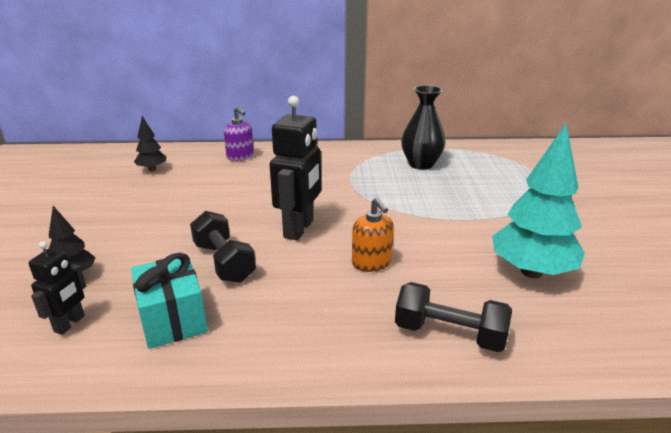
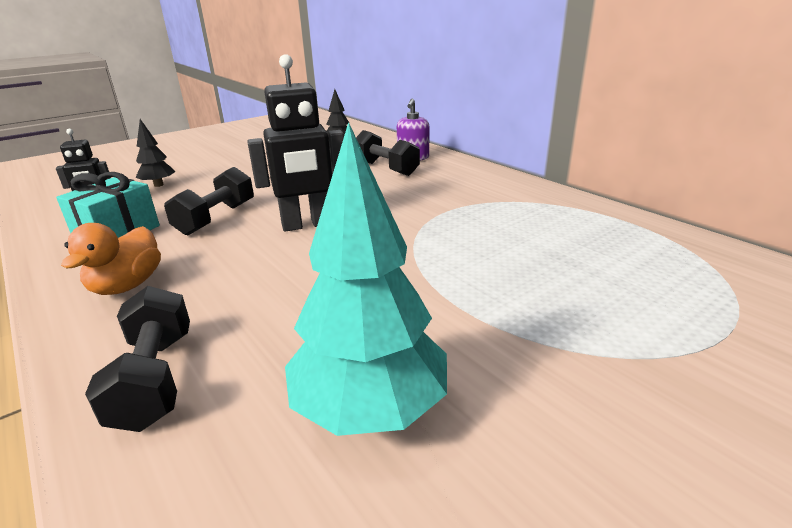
camera: 55 degrees right, 0 degrees up
(243, 172) = (385, 168): none -> black dumbbell
(300, 328) = (127, 286): none -> orange duck
(371, 263) = (277, 280): orange soap dispenser -> none
(421, 164) = (565, 231): black vase -> none

